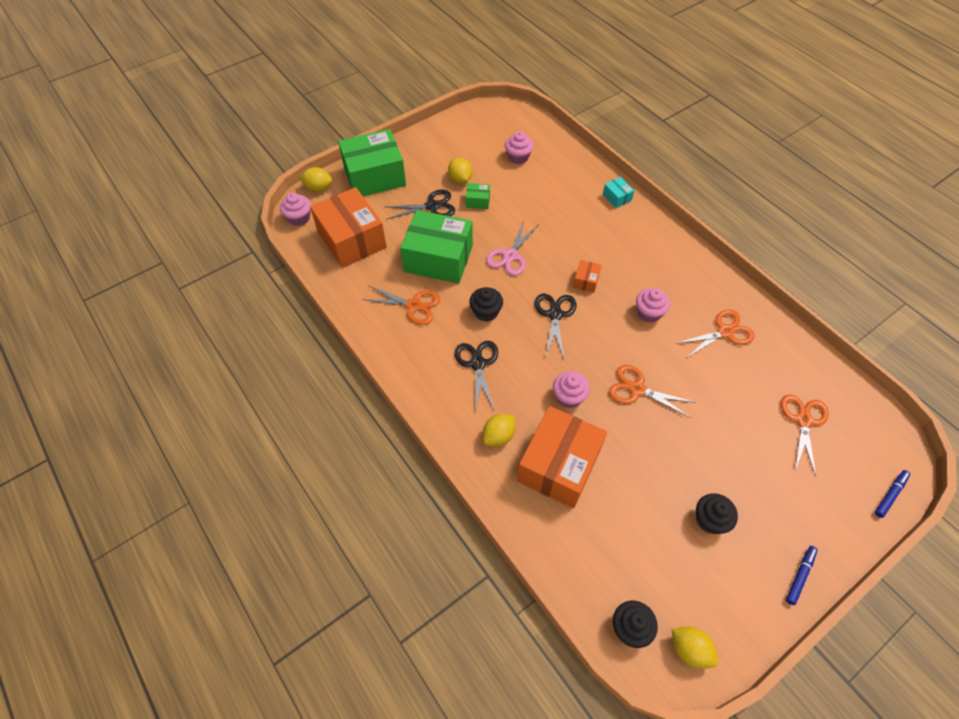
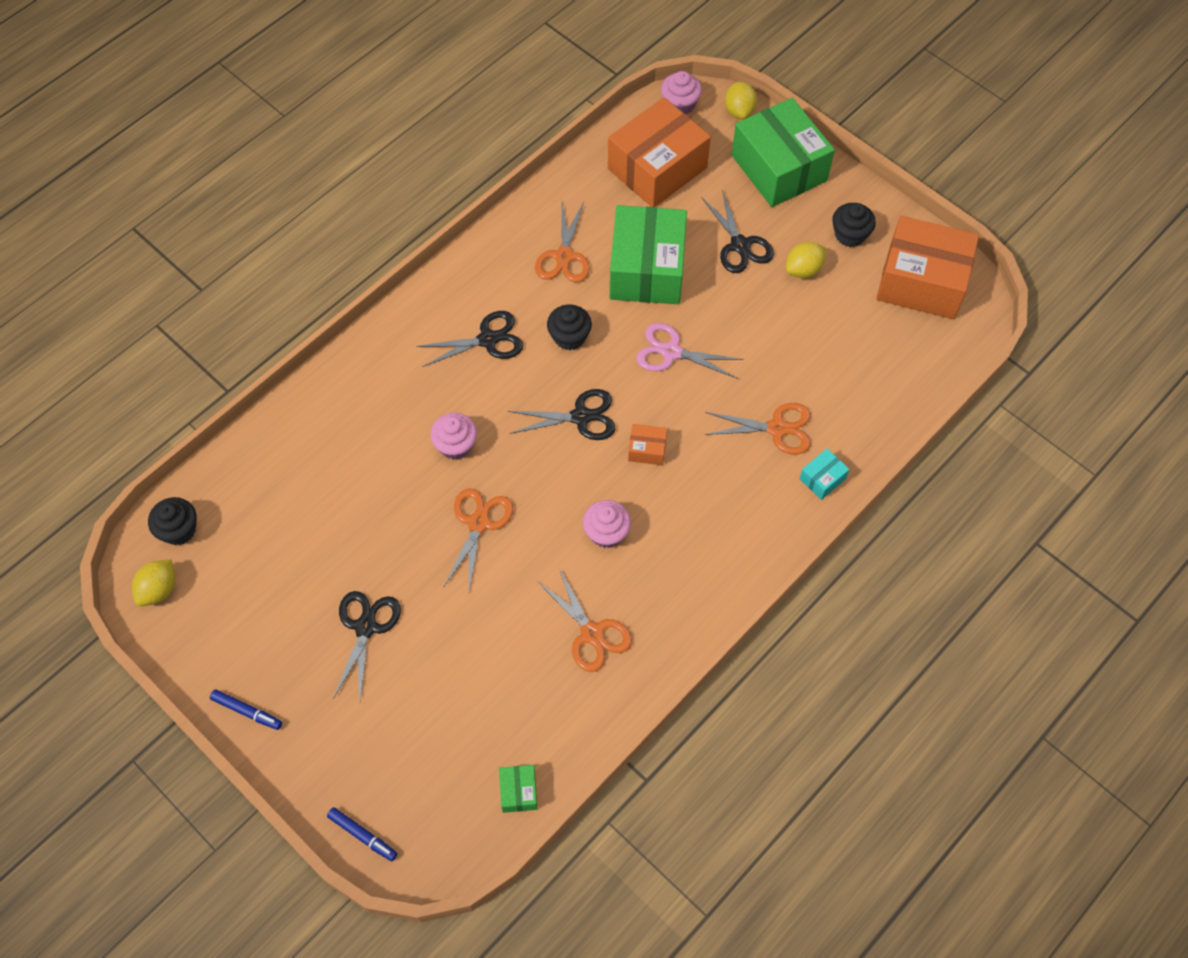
camera: 80 degrees right, 5 degrees up
(478, 201) = (765, 298): green box -> green box (518, 791)
(498, 436) = (391, 376): yellow lemon -> none
(518, 157) = (871, 336): pink cupcake -> none
(558, 465) = (361, 443): orange box -> orange box (921, 282)
(710, 520) = (308, 611): black cupcake -> black cupcake (850, 235)
(723, 477) = (366, 627): none -> black scissors
(803, 421) = (460, 732): orange scissors -> orange scissors (777, 428)

